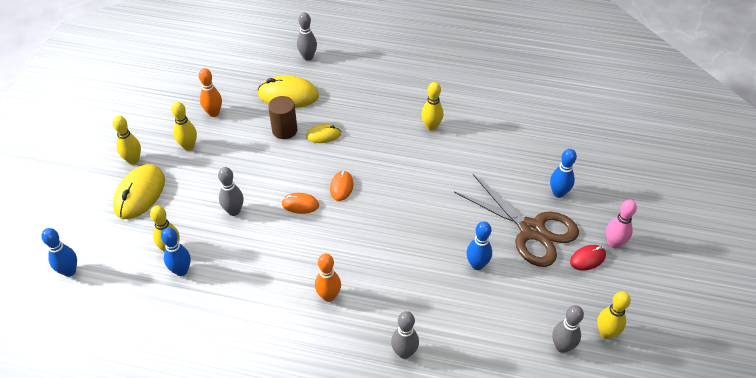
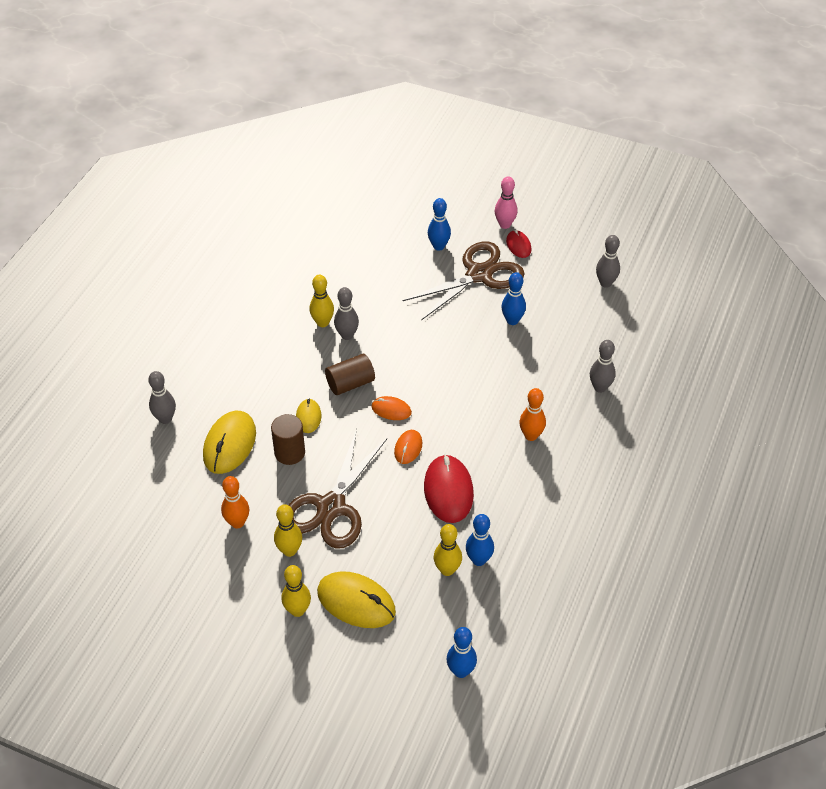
camera: 80 degrees left, 0 degrees up
(232, 164) = (331, 507): none -> brown scissors
(234, 211) = (404, 508): grey bowling pin -> grey bowling pin (347, 335)
(255, 239) = (448, 491): none -> red mouse
(365, 155) = (350, 383): none -> brown cylinder
(606, 333) = (596, 253): yellow bowling pin -> none

